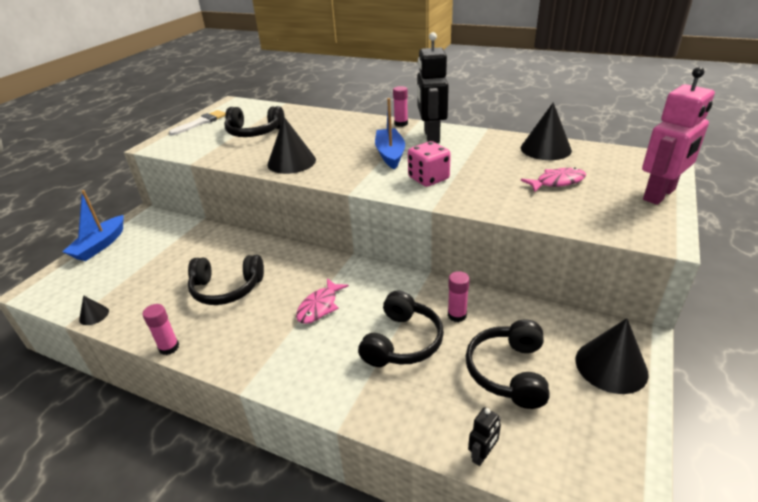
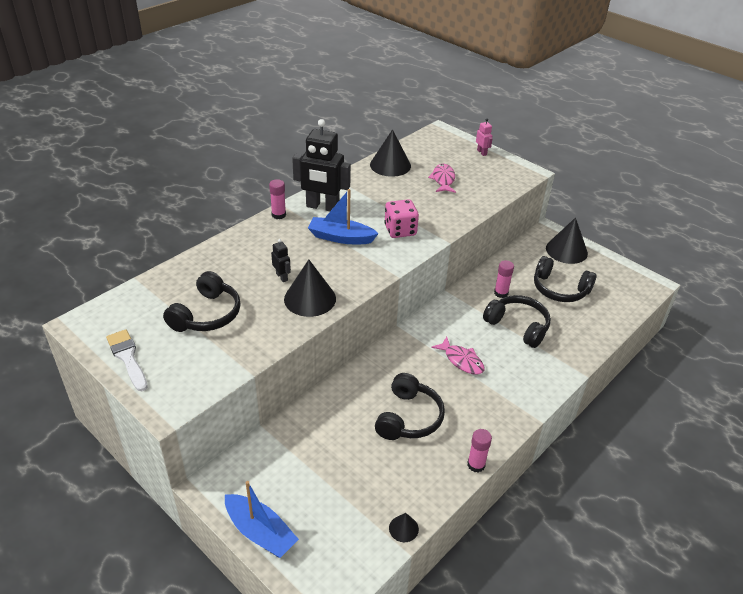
camera: 75 degrees left, 5 degrees up
(482, 455) = (617, 320): black robot -> black robot (282, 277)
(659, 195) = (482, 152): pink robot -> pink robot, size x0.44

